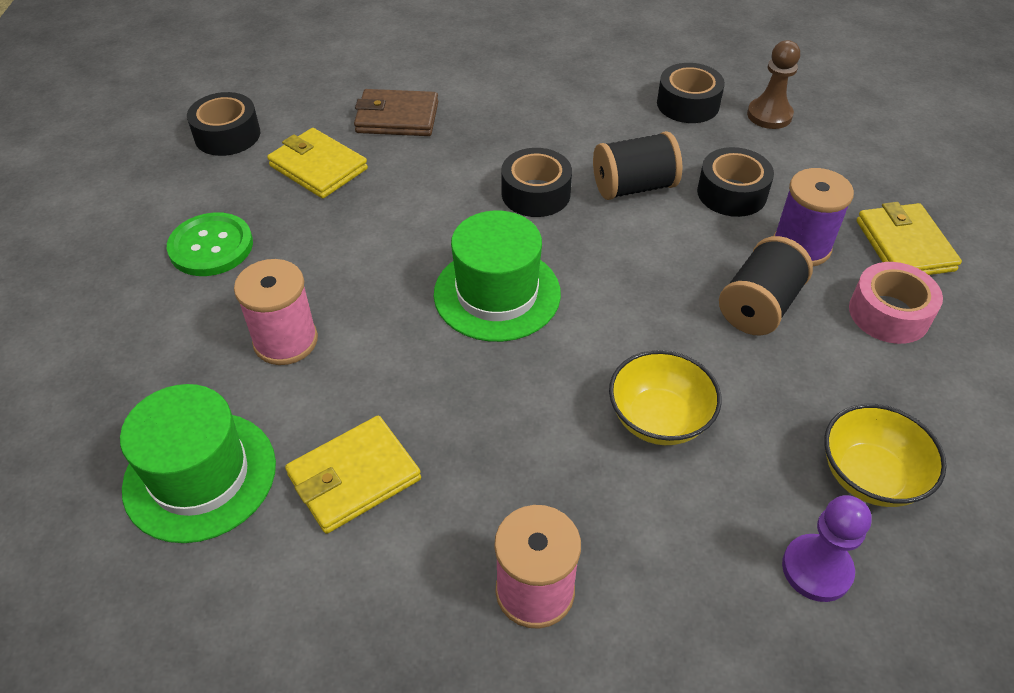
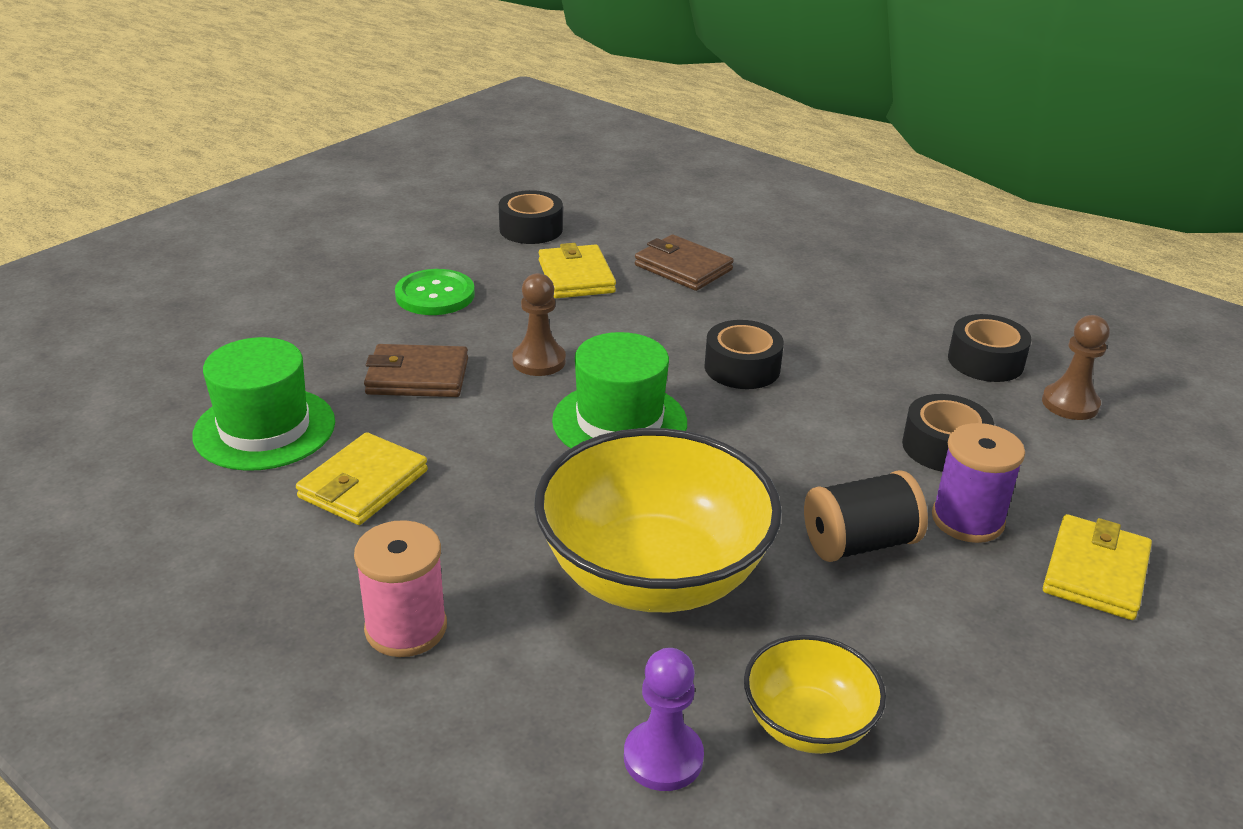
camera: 35 degrees right, 15 degrees down
(285, 341) = (417, 377): pink spool -> brown wallet
(354, 477) = (363, 484): yellow wallet -> yellow wallet turned 60 degrees counterclockwise
(374, 269) = (539, 361): none -> brown pawn
(634, 187) = (844, 401): black spool -> none
(659, 419) = (653, 574): yellow bowl -> yellow bowl, size x1.96
(889, 313) = (1000, 616): pink tape -> none

